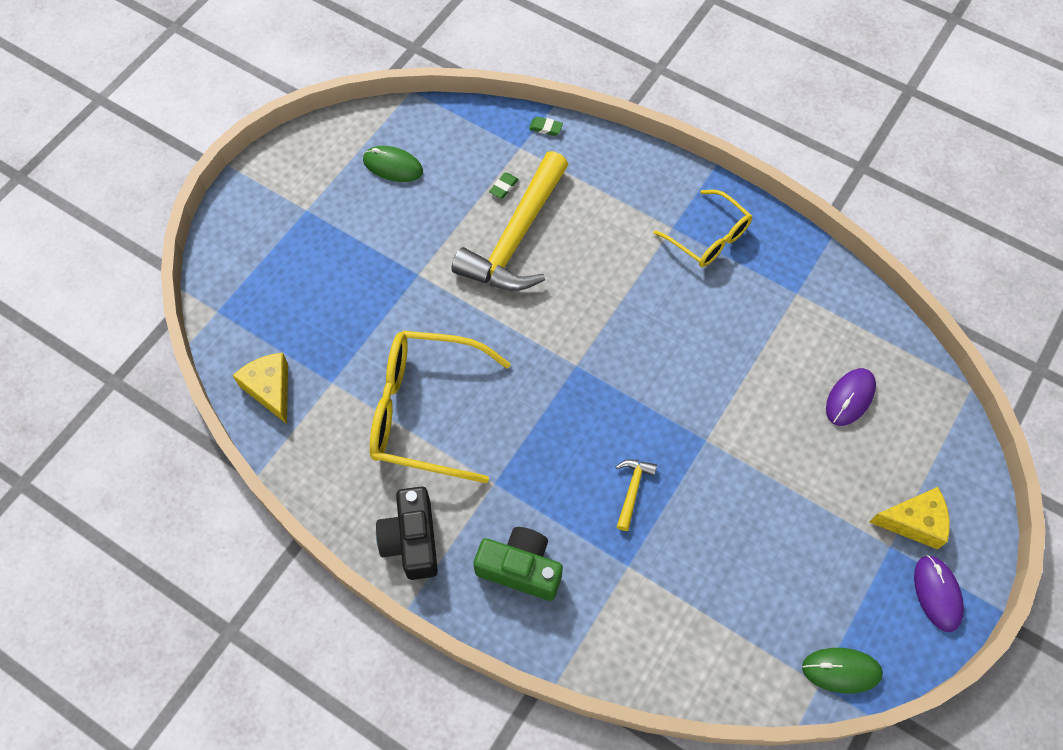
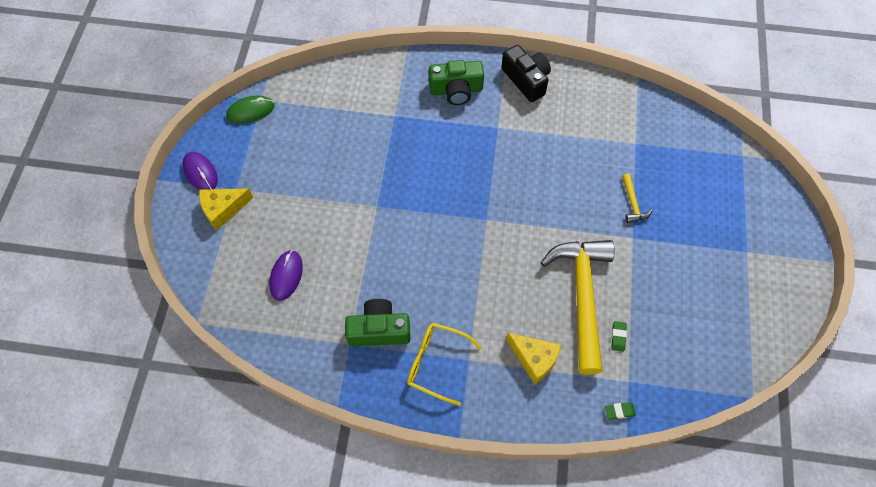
camera: 155 degrees right, 0 degrees up
(270, 389) = (669, 124): yellow cheese -> yellow cheese (534, 359)
(393, 166) = (714, 317): green mouse -> none
(424, 411) = (566, 150): yellow glasses -> none
(632, 490) = (411, 156): yellow hammer -> yellow hammer (632, 203)
(758, 294) = (379, 330): none -> green camera

